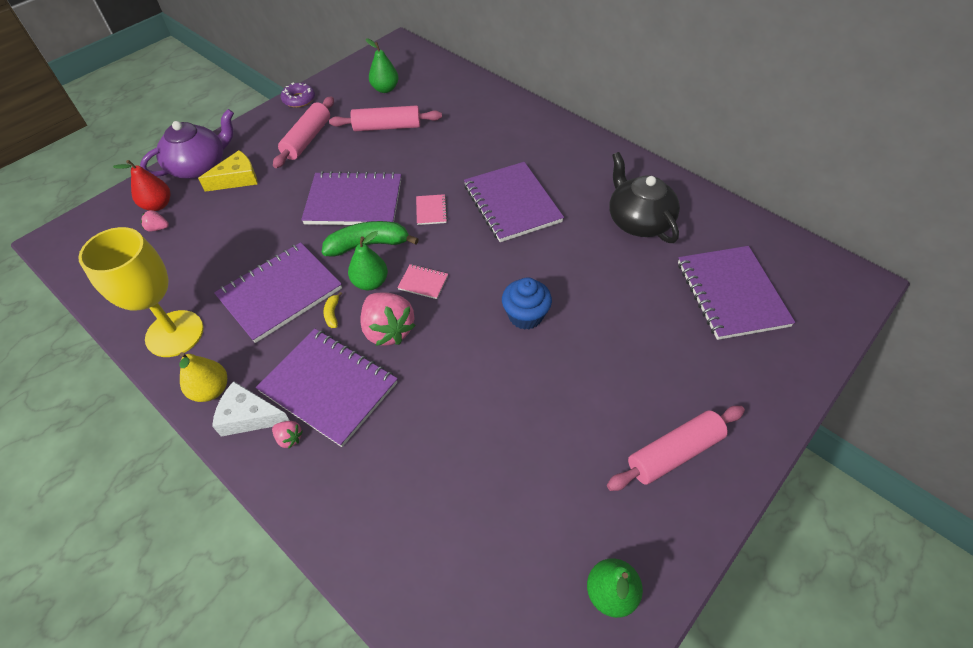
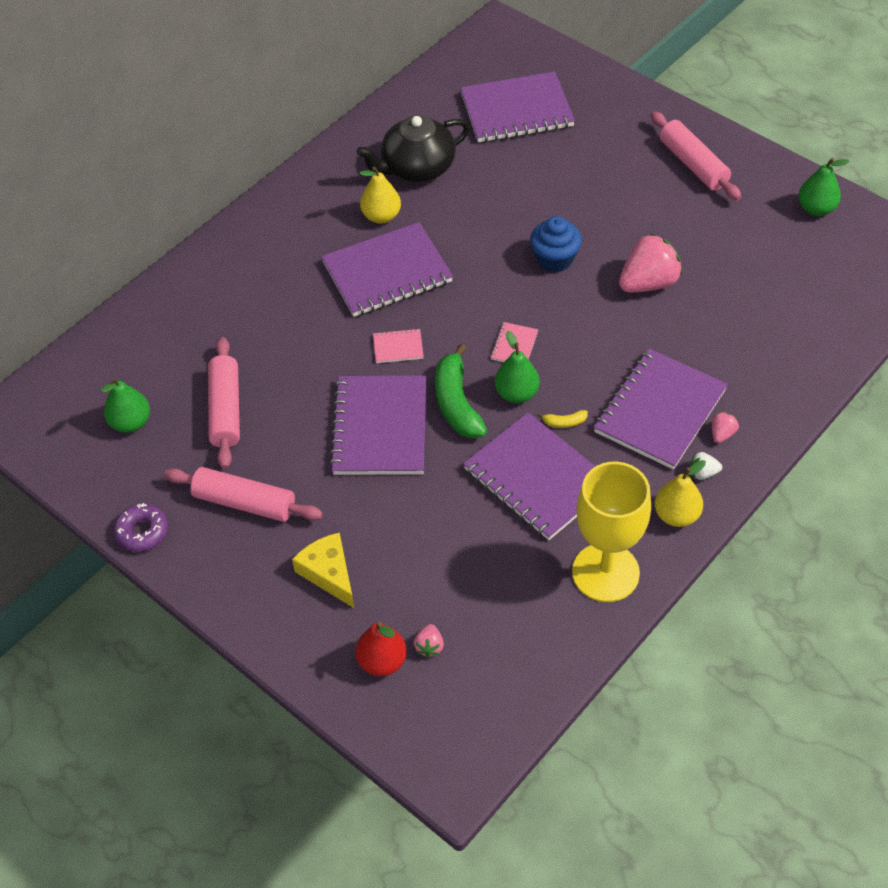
camera: 90 degrees left, 0 degrees up
(199, 166) = (298, 630): purple teapot -> none
(249, 416) = (703, 473): white cheese -> white strawberry
(388, 330) = (583, 370): pink strawberry -> pink strawberry (648, 283)
(576, 199) = (381, 216): none -> yellow pear

